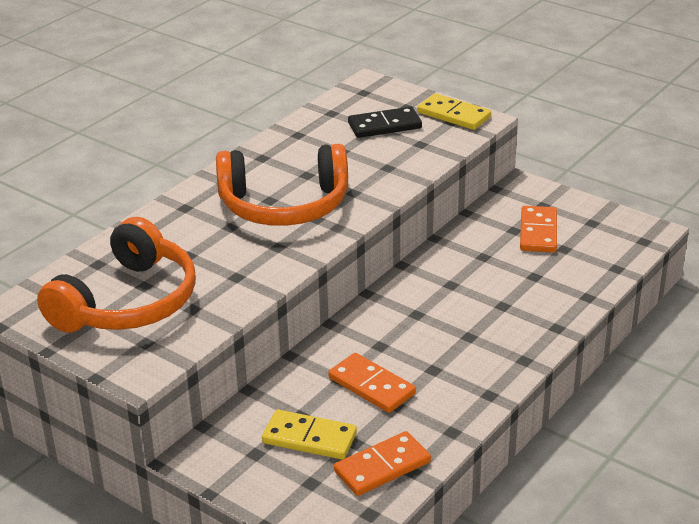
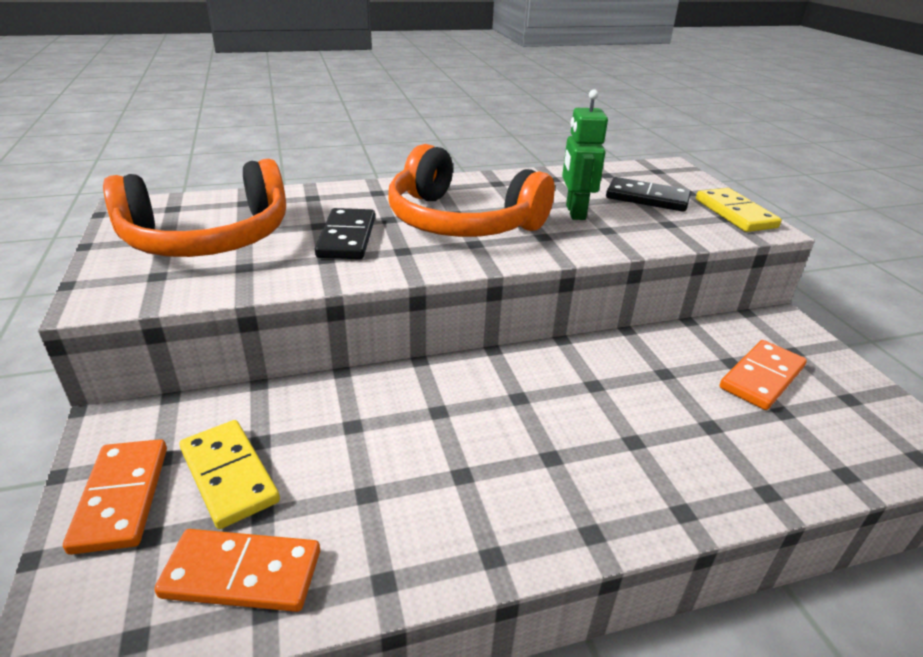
camera: 35 degrees right, 0 degrees up
(225, 255) = (347, 237): none -> black domino
(350, 161) = (575, 212): none -> green robot
(371, 386) = (370, 453): orange domino -> orange domino (121, 497)

